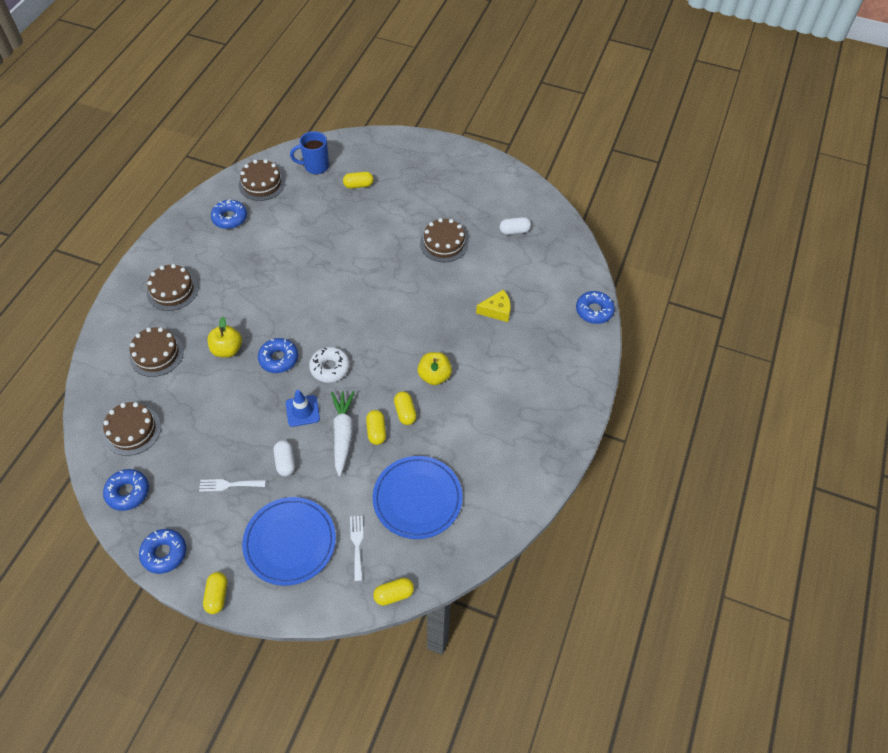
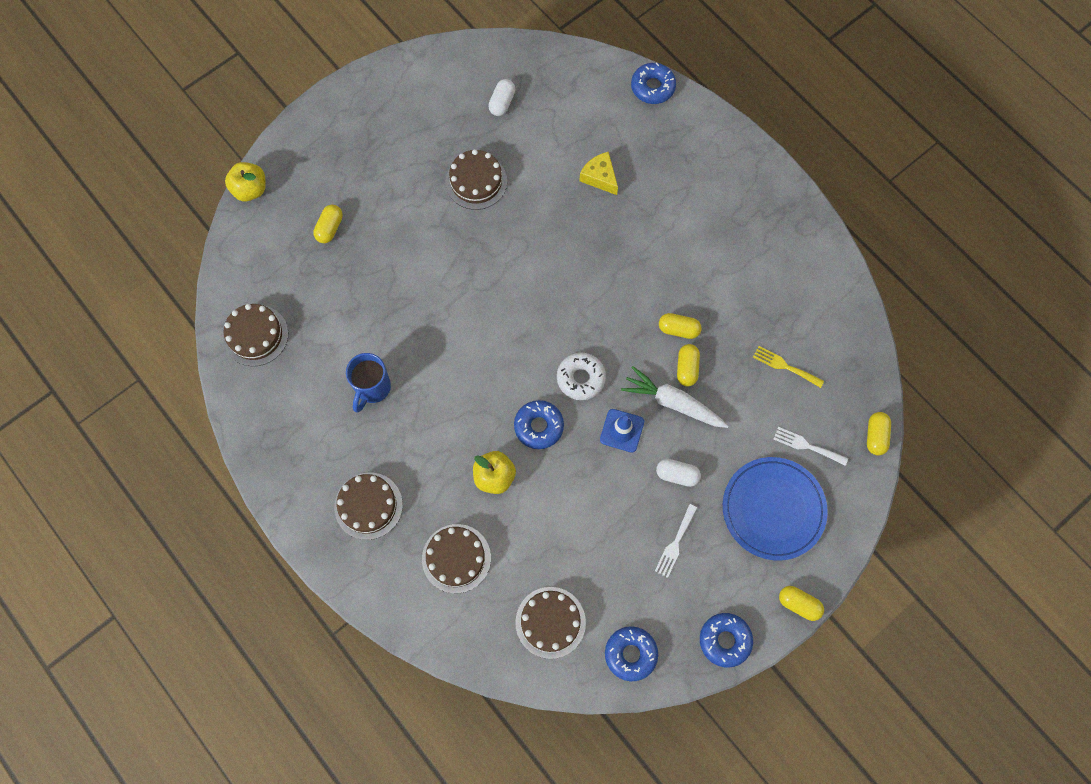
camera: 60 degrees left, 15 degrees up
(230, 218) = (291, 395): blue donut -> none
(315, 166) = (267, 262): blue mug -> blue mug (372, 388)
(376, 431) = (687, 368): yellow capsule -> yellow capsule turned 75 degrees clockwise
(417, 499) = (784, 366): blue plate -> yellow fork
(434, 376) = (649, 279): yellow apple -> yellow apple (250, 190)
(497, 310) = (600, 177): yellow cheese -> yellow cheese turned 60 degrees counterclockwise

